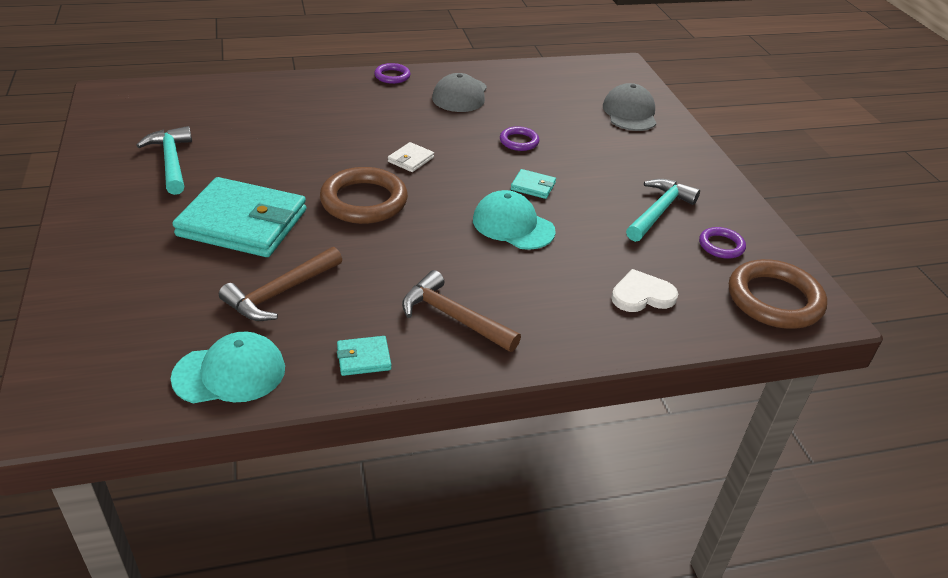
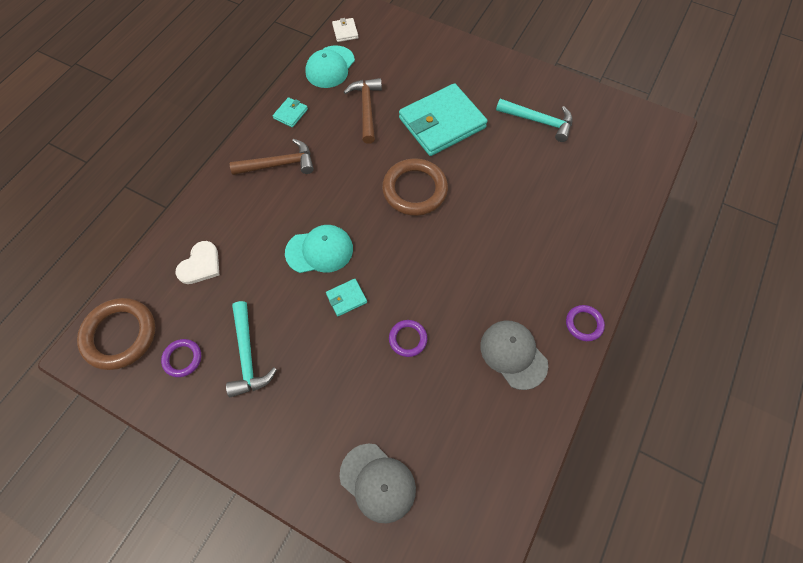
camera: 135 degrees right, 25 degrees up
(411, 159) = (441, 247): white wallet -> white wallet (345, 31)

